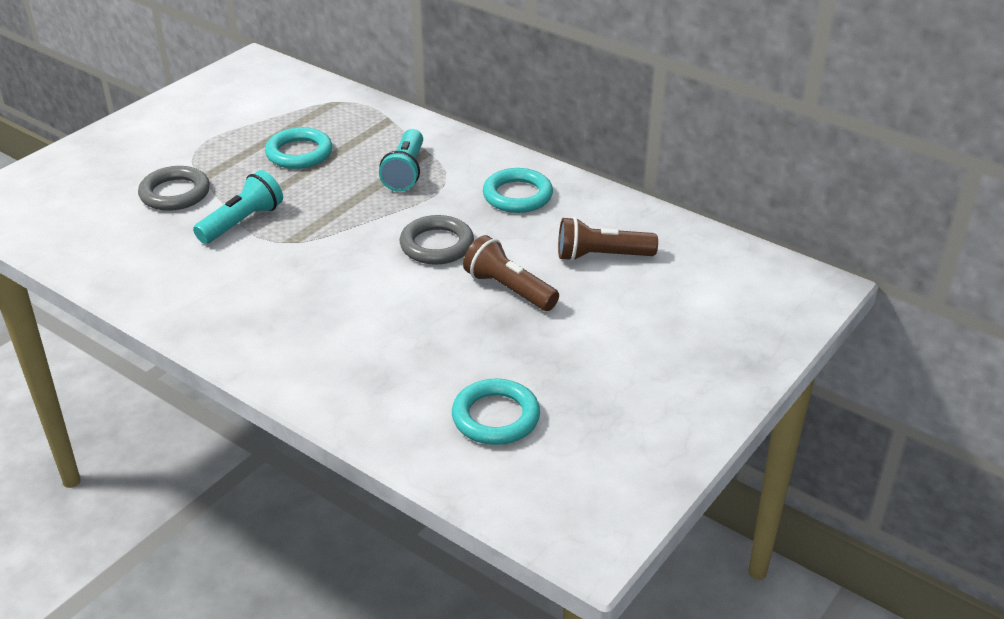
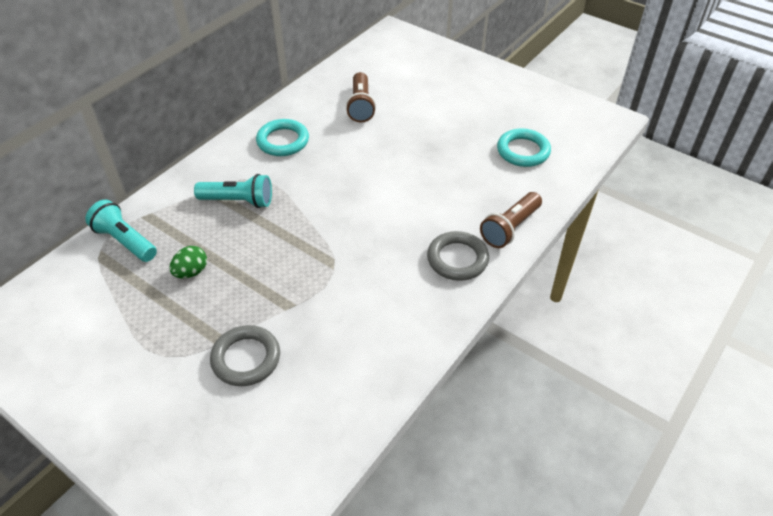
camera: 90 degrees left, 10 degrees up
(242, 222) = (302, 299): turquoise flashlight -> turquoise flashlight (125, 241)
(299, 153) = (191, 272): turquoise ring -> green egg
(437, 245) = (344, 180): grey ring -> grey ring (457, 259)
(509, 289) = (397, 145): brown flashlight -> brown flashlight (510, 228)

